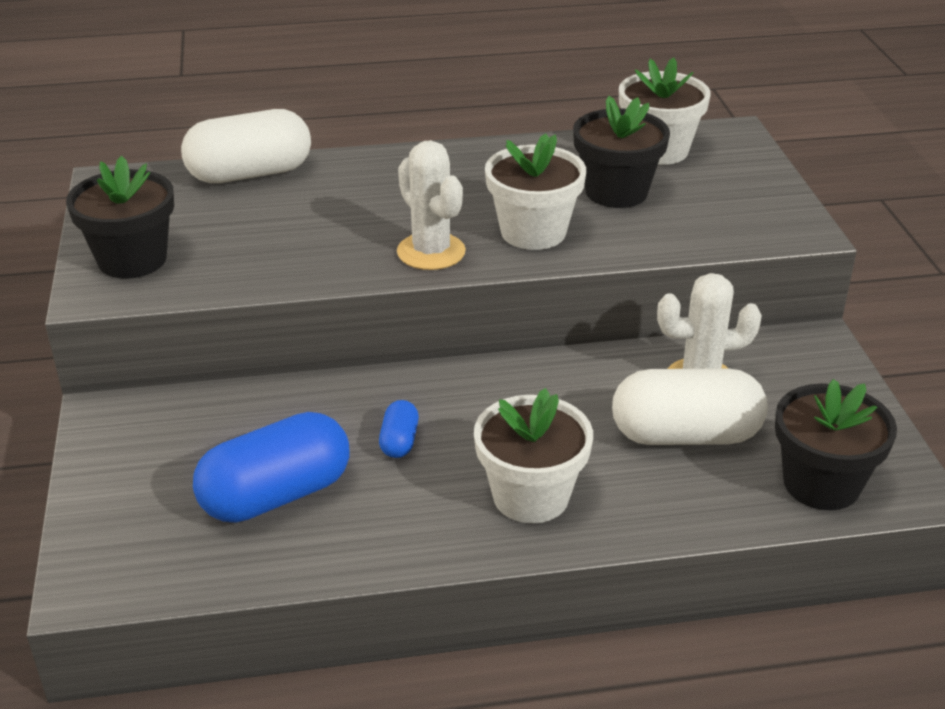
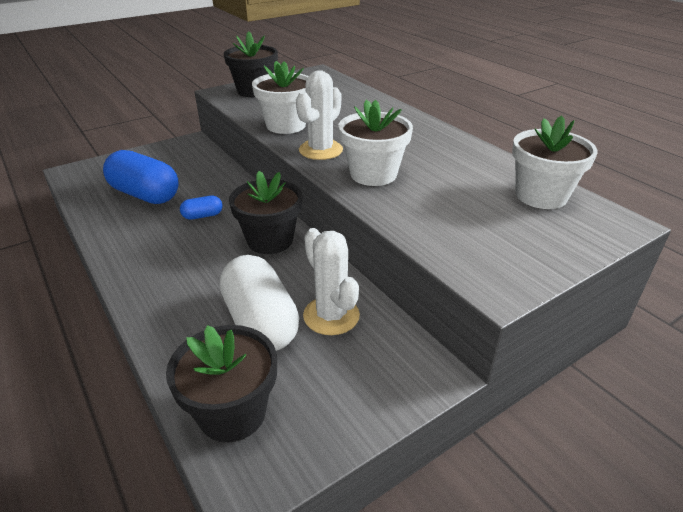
camera: 65 degrees right, 0 degrees up
(250, 174) = (354, 93): white capsule -> none
(531, 496) = (169, 271): white flower pot -> white flower pot (286, 125)
(616, 192) = (458, 191): black flower pot -> black flower pot (270, 240)

